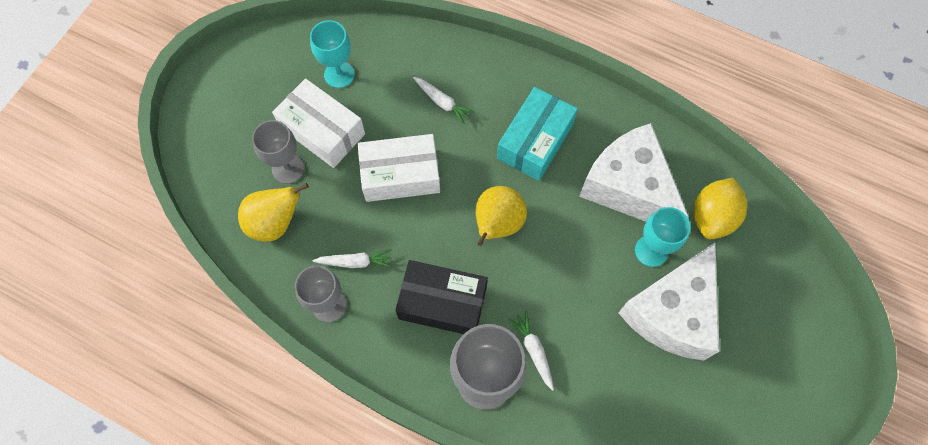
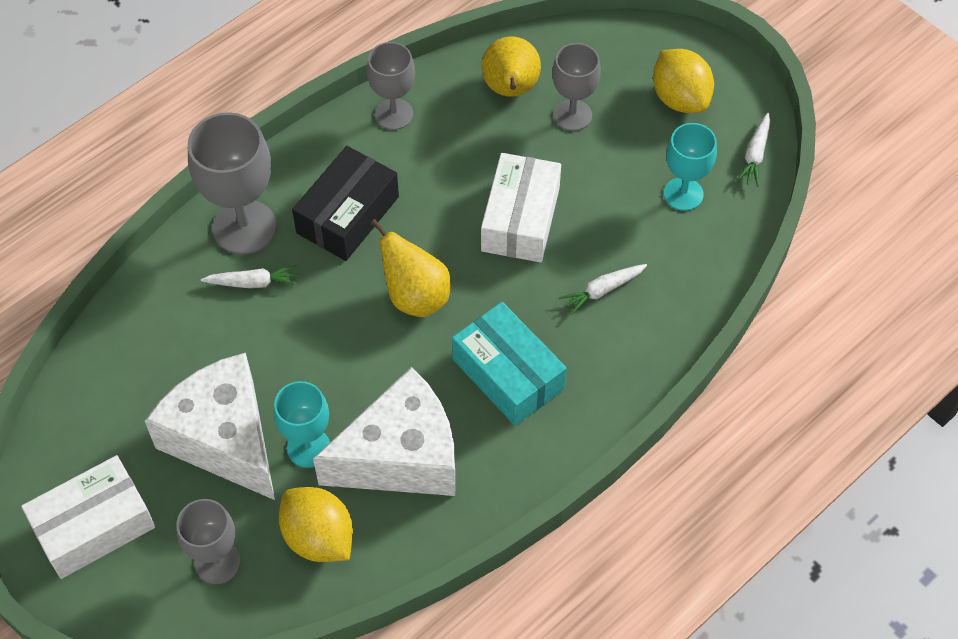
camera: 110 degrees right, 10 degrees down
(248, 99) = (680, 98): none -> yellow lemon
(322, 131) = (610, 158): white box -> white box (94, 526)
(355, 262) = (432, 149): white carrot -> white carrot (755, 155)
(763, 276) = (217, 562): none -> grey goblet

